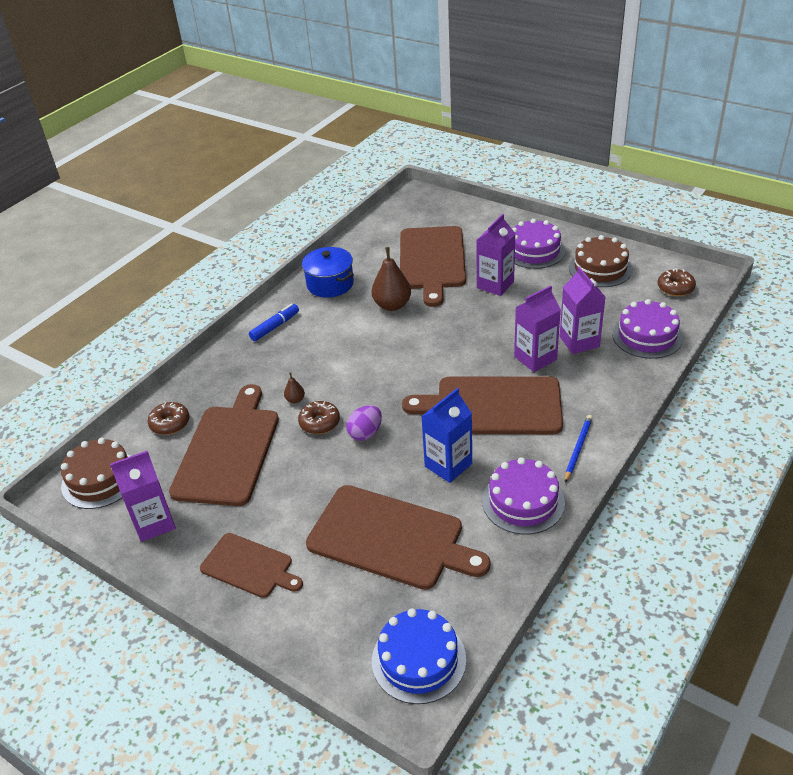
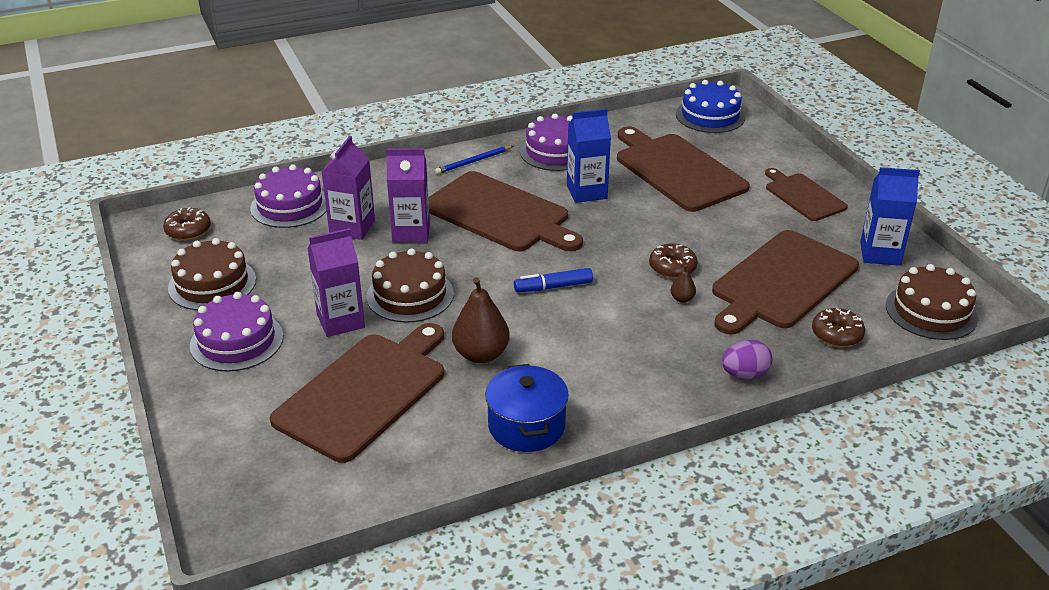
camera: 150 degrees left, 5 degrees down
(154, 523) = (880, 254): purple carton -> blue carton
(275, 326) = (647, 397): blue marker -> blue marker (553, 287)
(365, 433) = (635, 241): purple egg -> purple egg (744, 374)
(476, 317) = (410, 295): none -> brown cake

